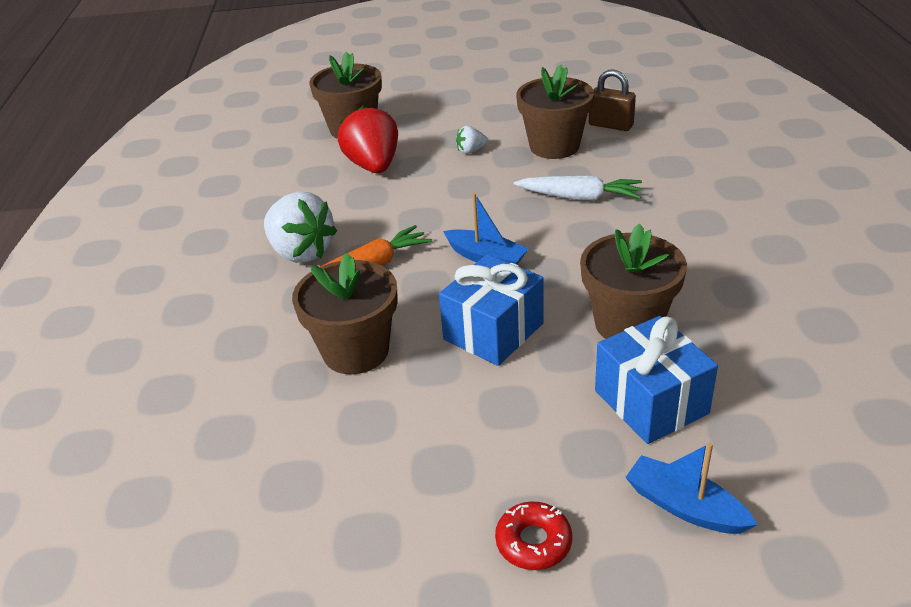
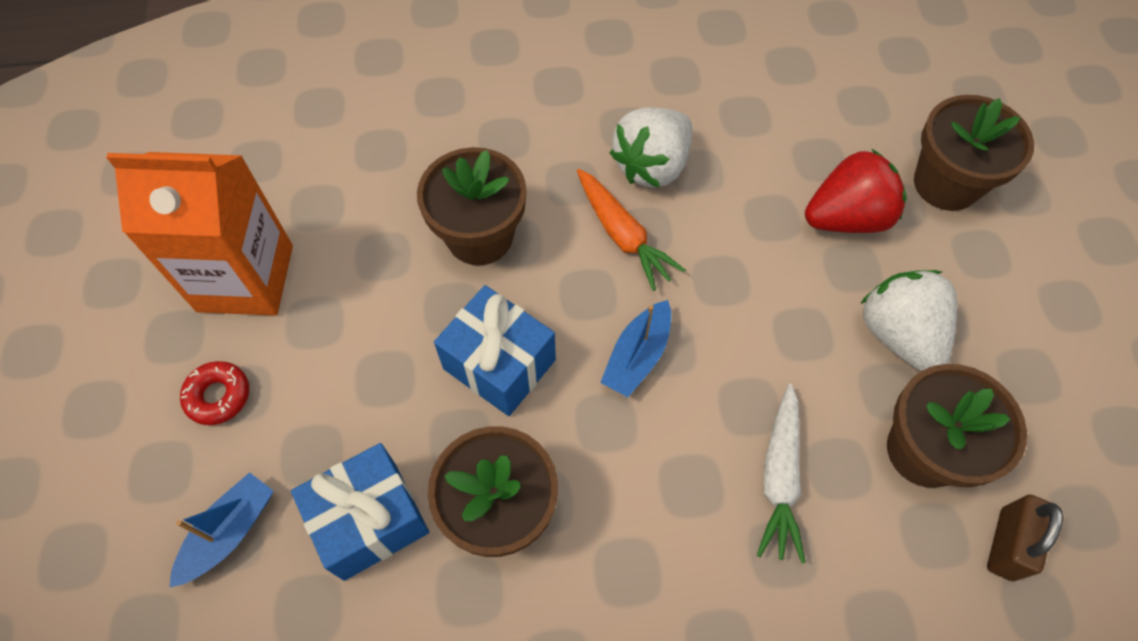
camera: 85 degrees right, 25 degrees up
(380, 540) = (245, 278): none -> orange carton
(471, 151) = (899, 334): white strawberry -> white strawberry, size x2.17

